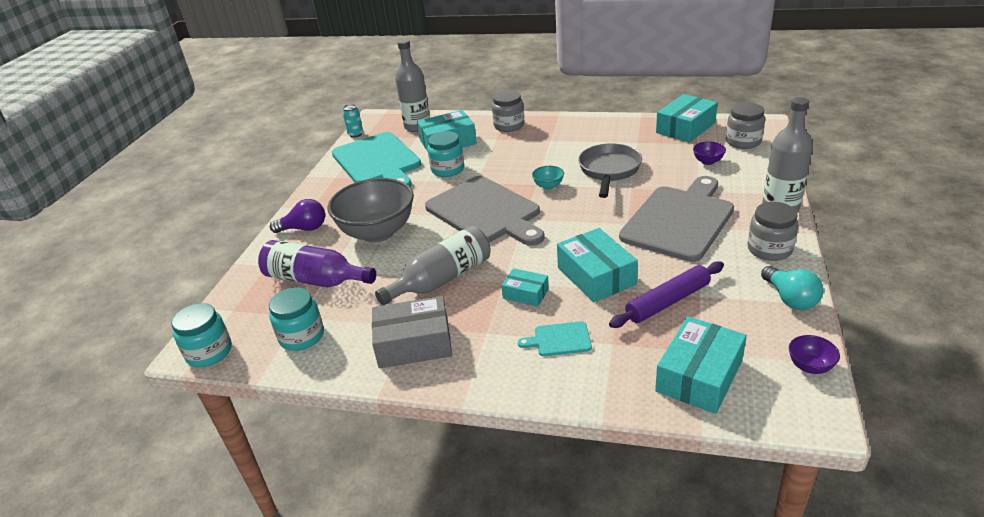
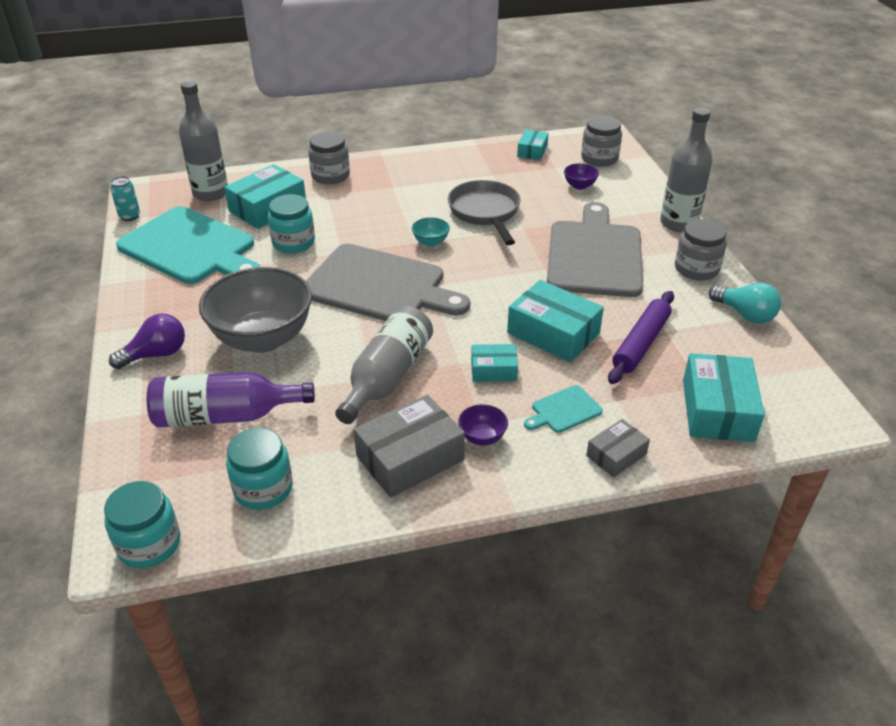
camera: 30 degrees left, 5 degrees up
(577, 388) = (616, 455): none -> grey box
(685, 128) = (532, 151): turquoise box -> turquoise box, size x0.56
(810, 366) = (801, 374): purple bowl -> purple bowl (482, 437)

